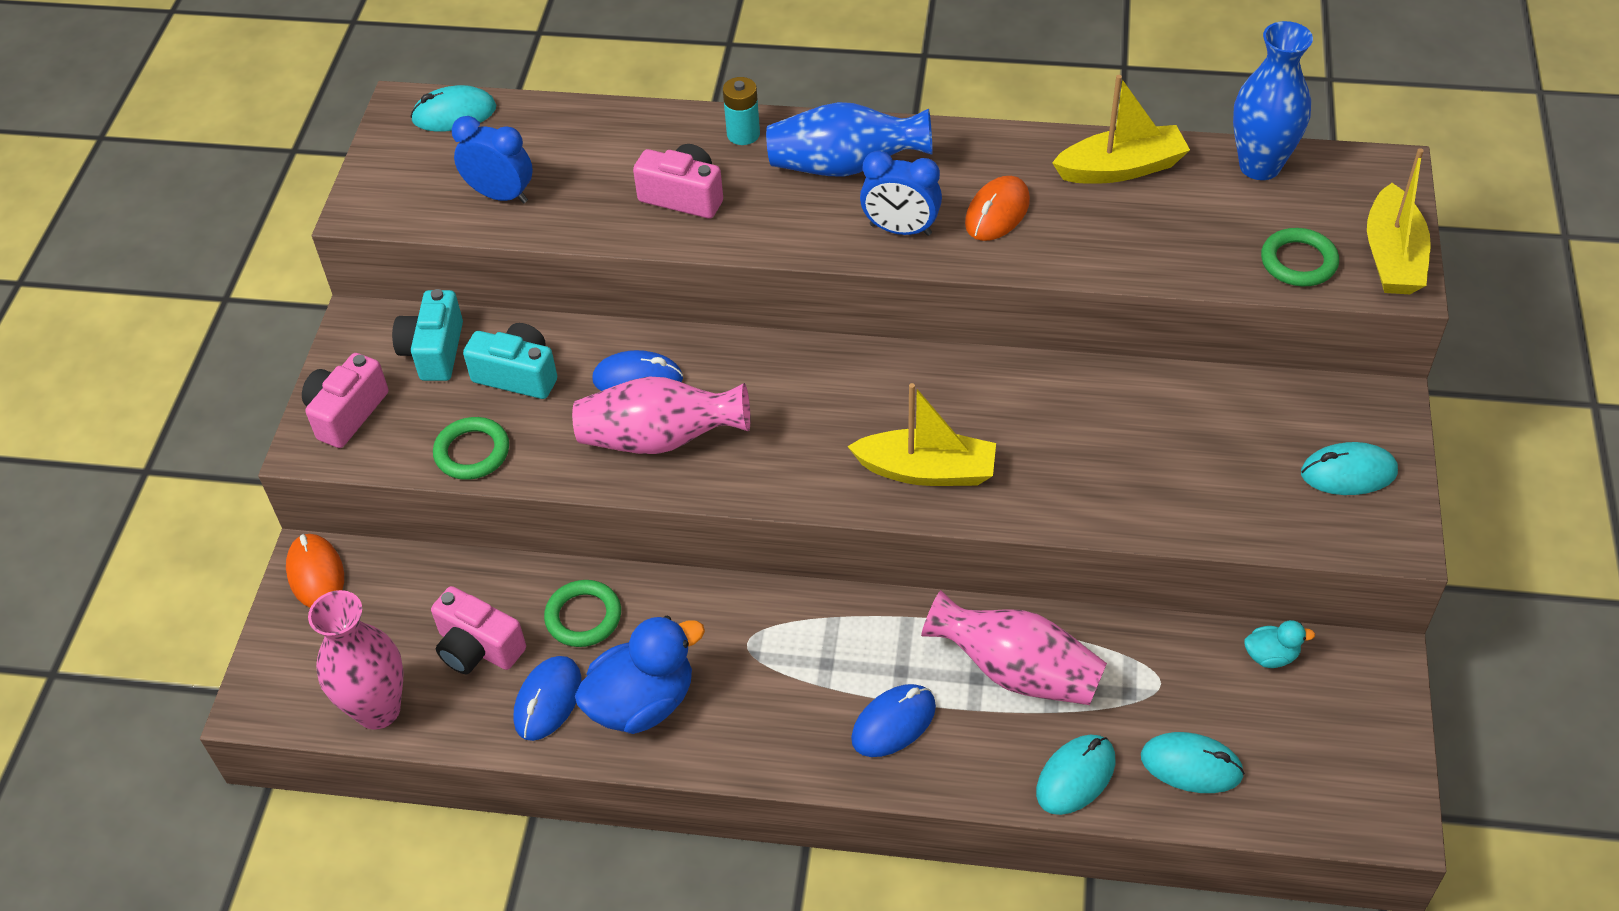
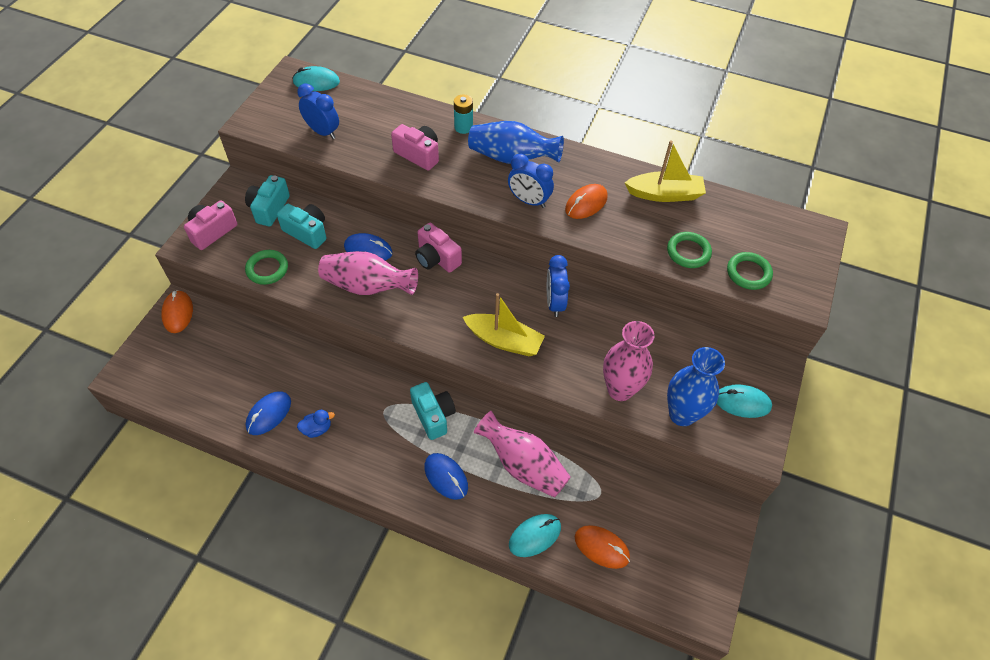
camera: 10 degrees right, 5 degrees up
(378, 710) = (181, 396): pink vase -> pink vase (620, 389)
(478, 648) = (244, 375): pink camera -> pink camera (437, 258)
(583, 617) = (304, 372): green ring -> green ring (688, 252)
(642, 703) = (317, 429): blue duck -> blue duck, size x0.48
(836, 631) = (433, 415): none -> turquoise camera
(893, 723) = (446, 477): blue mouse -> blue mouse turned 75 degrees clockwise
(989, 390) = (554, 303): none -> blue clock
(1191, 765) = (601, 547): turquoise mouse -> orange mouse
(1260, 166) = (745, 211): blue vase -> blue vase (682, 414)
(1271, 656) = (668, 494): turquoise duck -> none
(1392, 256) = (805, 283): yellow boat -> none

